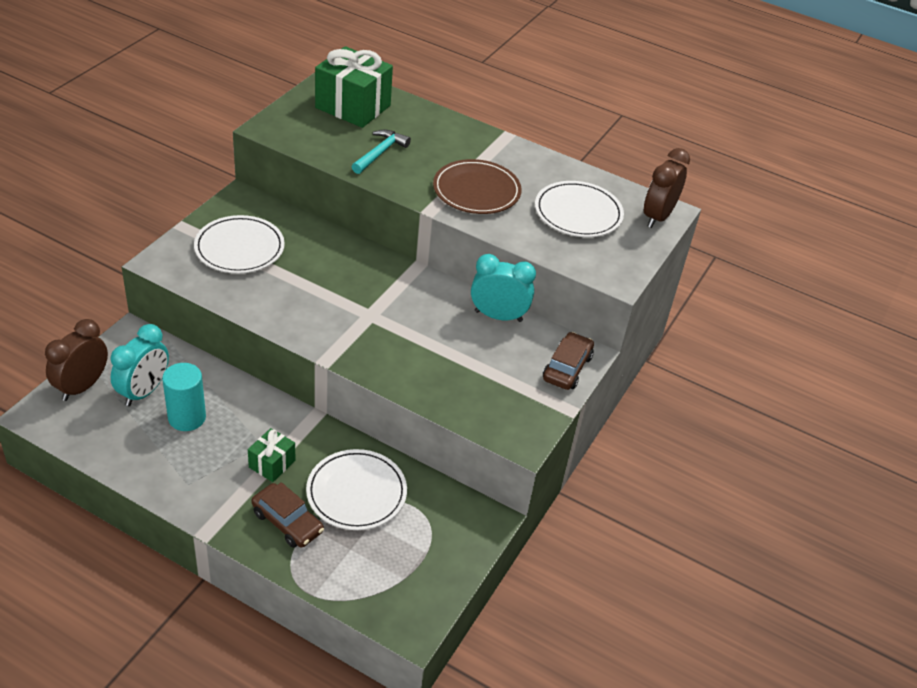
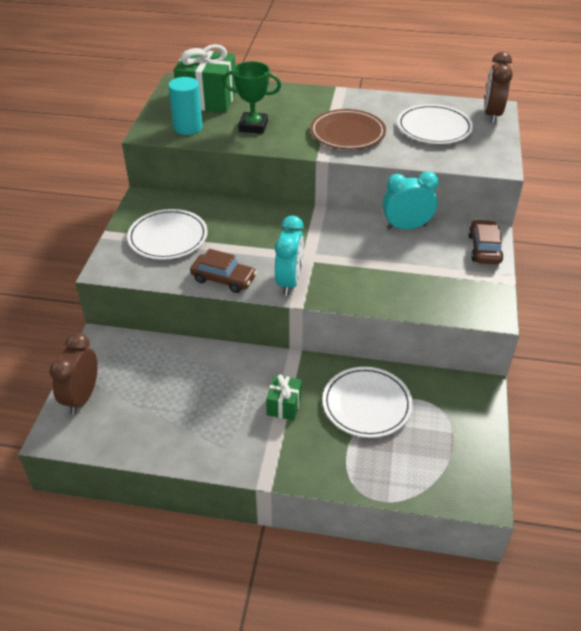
camera: 15 degrees left, 0 degrees up
(144, 392) = (139, 383): turquoise clock -> turquoise clock (289, 282)
(187, 417) = (189, 392): turquoise cylinder -> turquoise cylinder (188, 127)
(287, 522) = (327, 448): brown car -> brown car (223, 279)
(380, 153) = (253, 126): turquoise hammer -> green trophy

